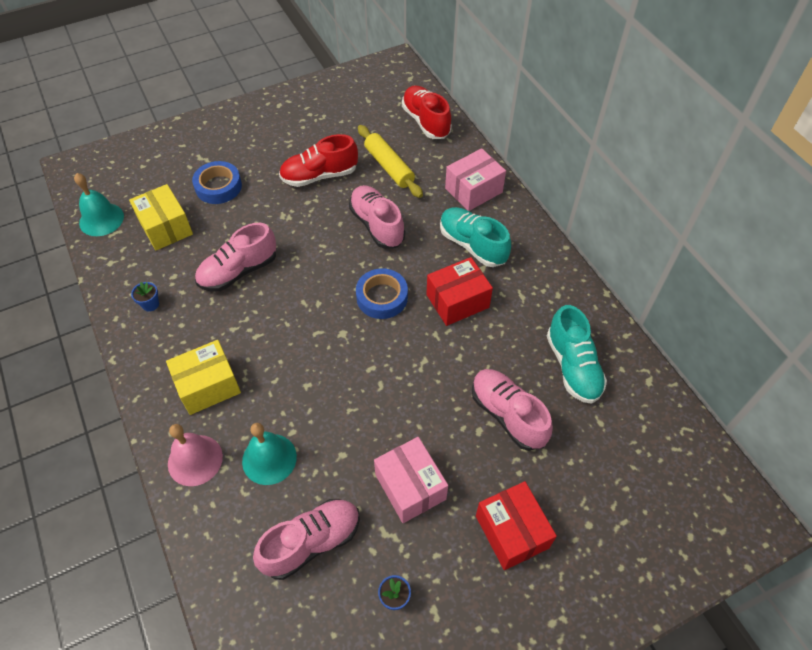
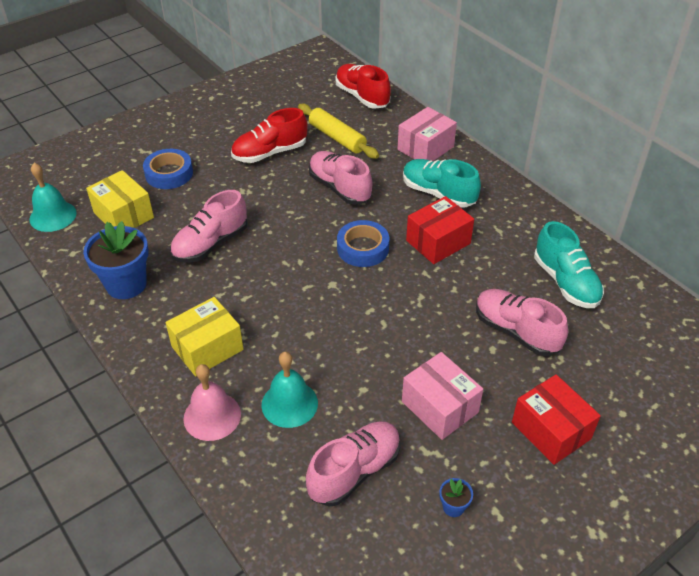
camera: 10 degrees left, 10 degrees down
(150, 304) = (126, 284): blue flower pot -> blue flower pot, size x2.30

